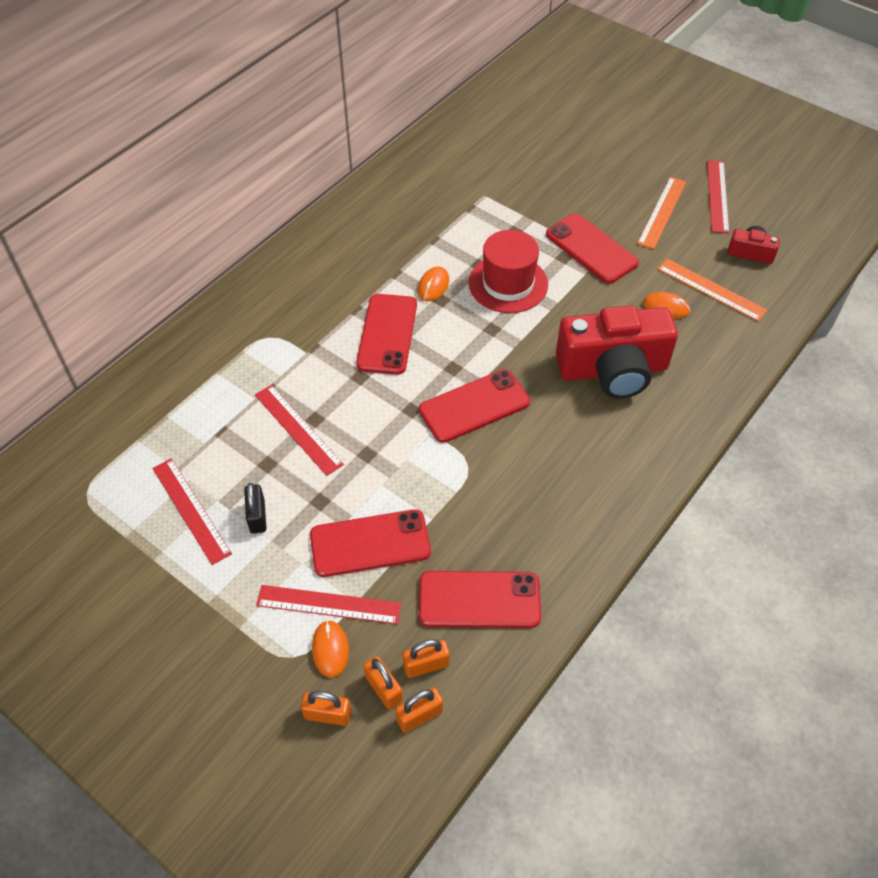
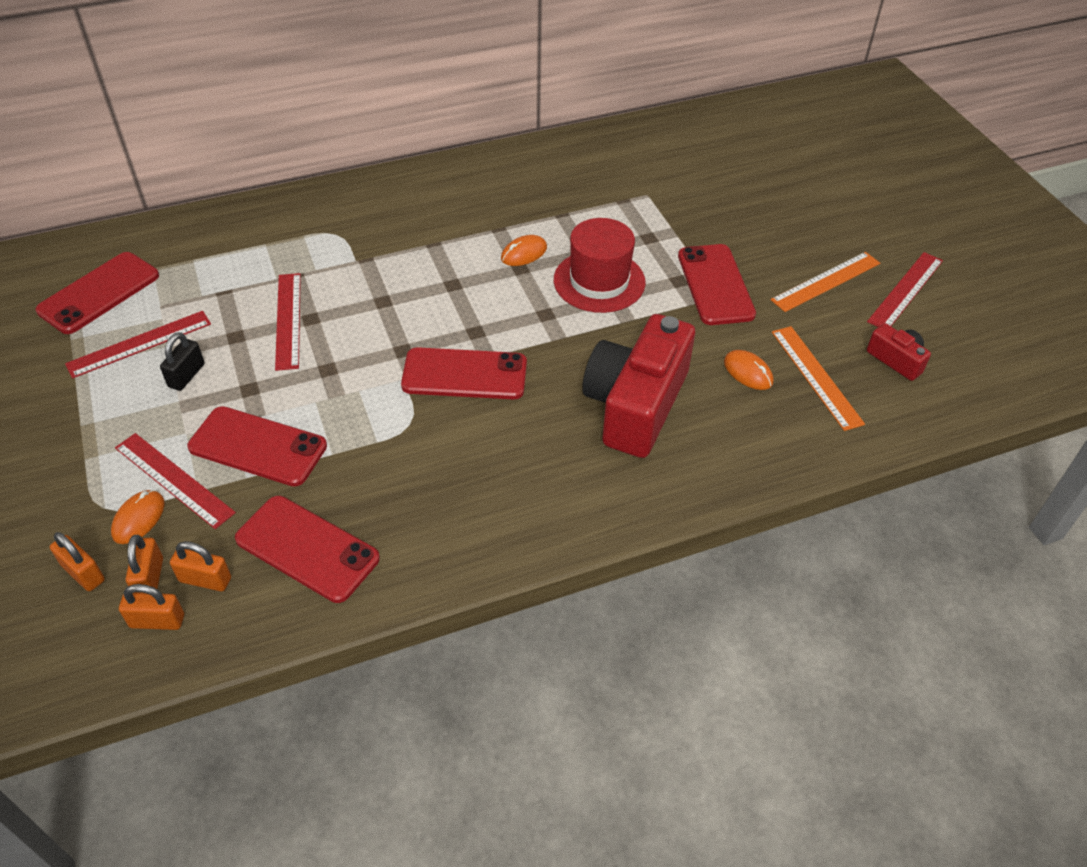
camera: 30 degrees right, 5 degrees down
(191, 510) = (139, 344): red ruler -> red ruler turned 60 degrees clockwise
(387, 334) = (442, 276): red phone -> red phone (99, 293)
(613, 369) = (636, 405): red camera -> red camera turned 90 degrees clockwise

